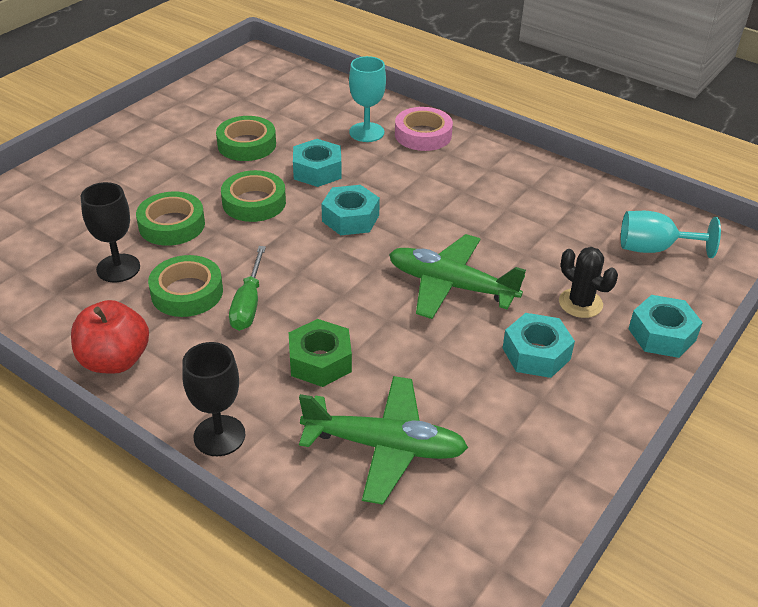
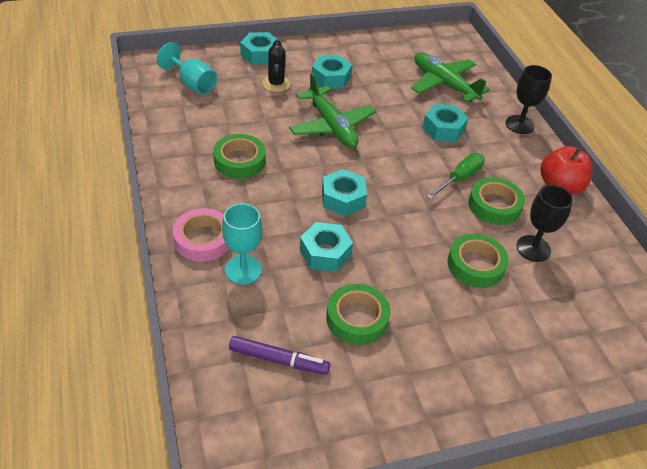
camera: 145 degrees left, 5 degrees up
(254, 202) = (399, 251): green tape -> green tape (239, 161)
(279, 103) = (279, 360): none -> purple marker
(320, 361) = (443, 129): green nut -> turquoise nut

